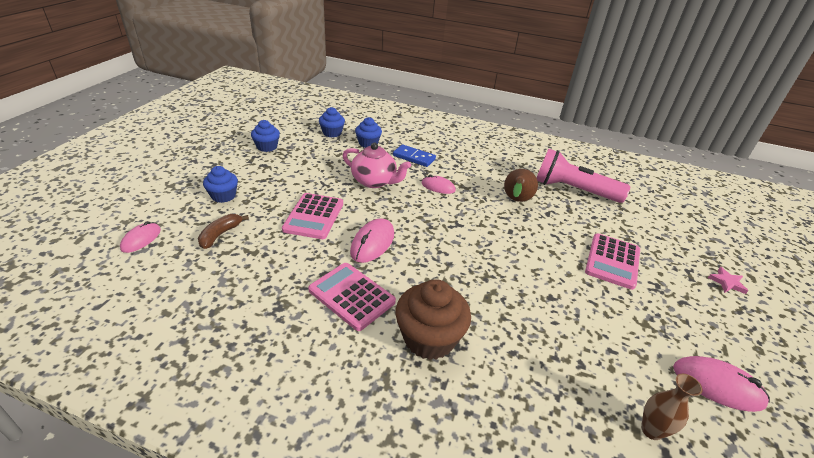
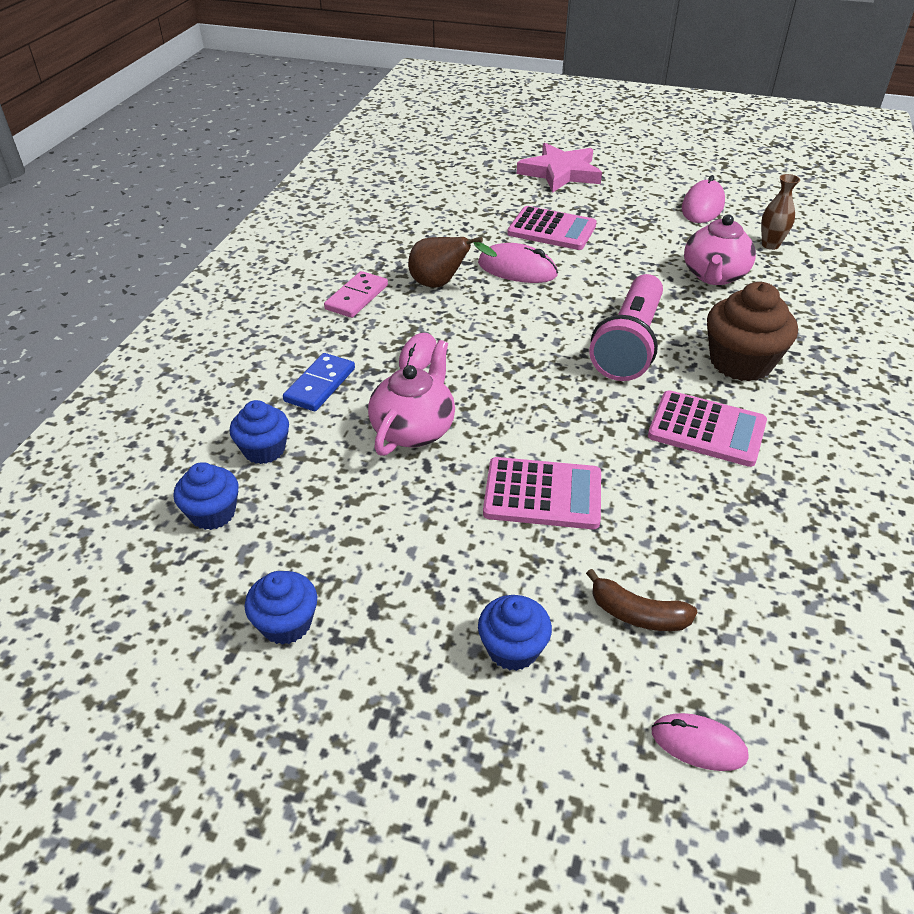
camera: 90 degrees left, 5 degrees up
(351, 296) = (706, 429): pink calculator -> pink calculator turned 105 degrees counterclockwise
(372, 243) = (589, 419): pink mouse -> pink mouse (517, 269)
(495, 171) = (357, 297): none -> pink domino
(567, 356) = (714, 276): none -> pink teapot
(573, 190) = (402, 236): pink flashlight -> pink flashlight (629, 345)
(727, 282) = (560, 173): pink star -> pink star, size x2.35

